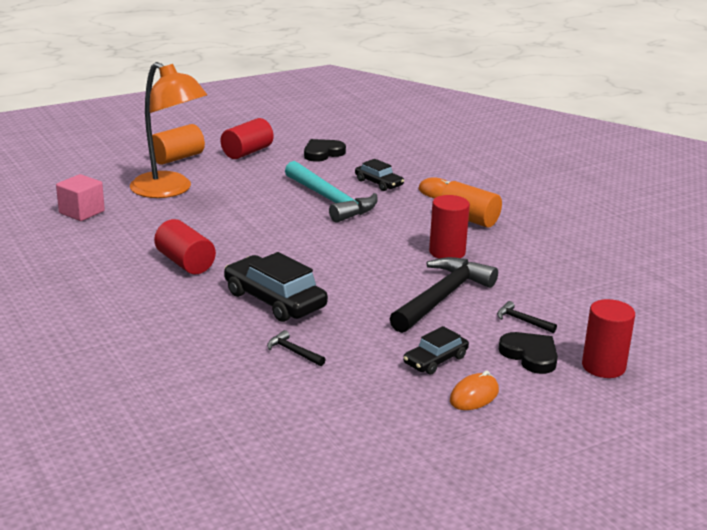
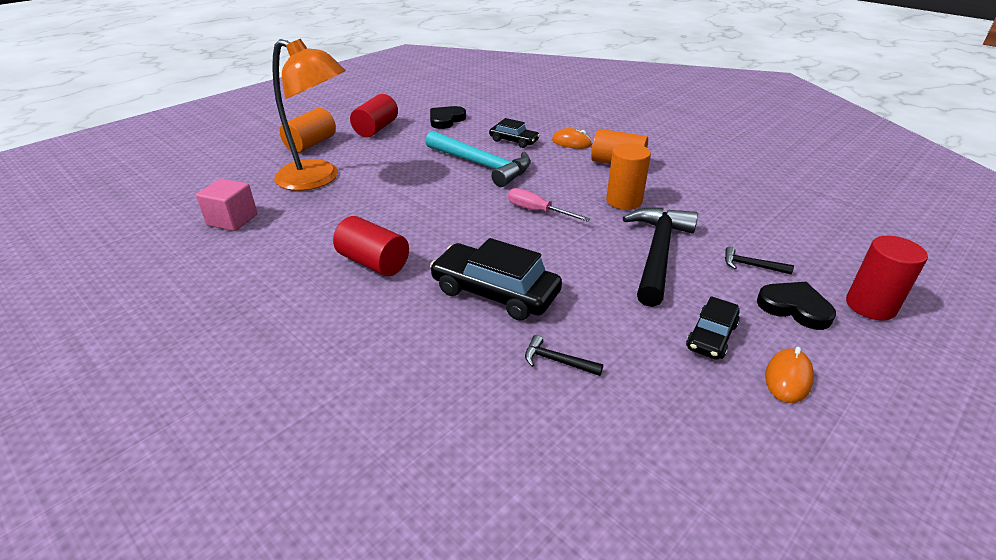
camera: 15 degrees left, 10 degrees up
(356, 247) = (537, 211): none -> pink screwdriver
(447, 252) = (624, 201): red cylinder -> orange cylinder

